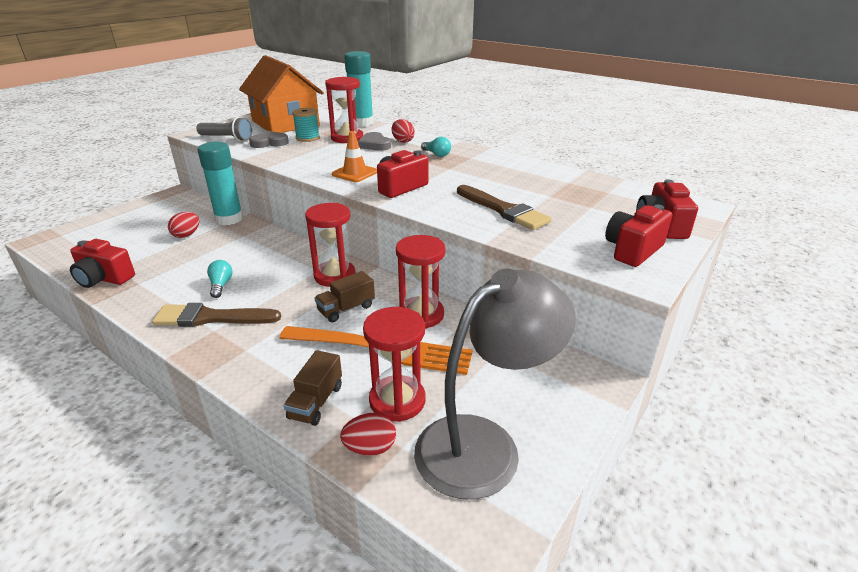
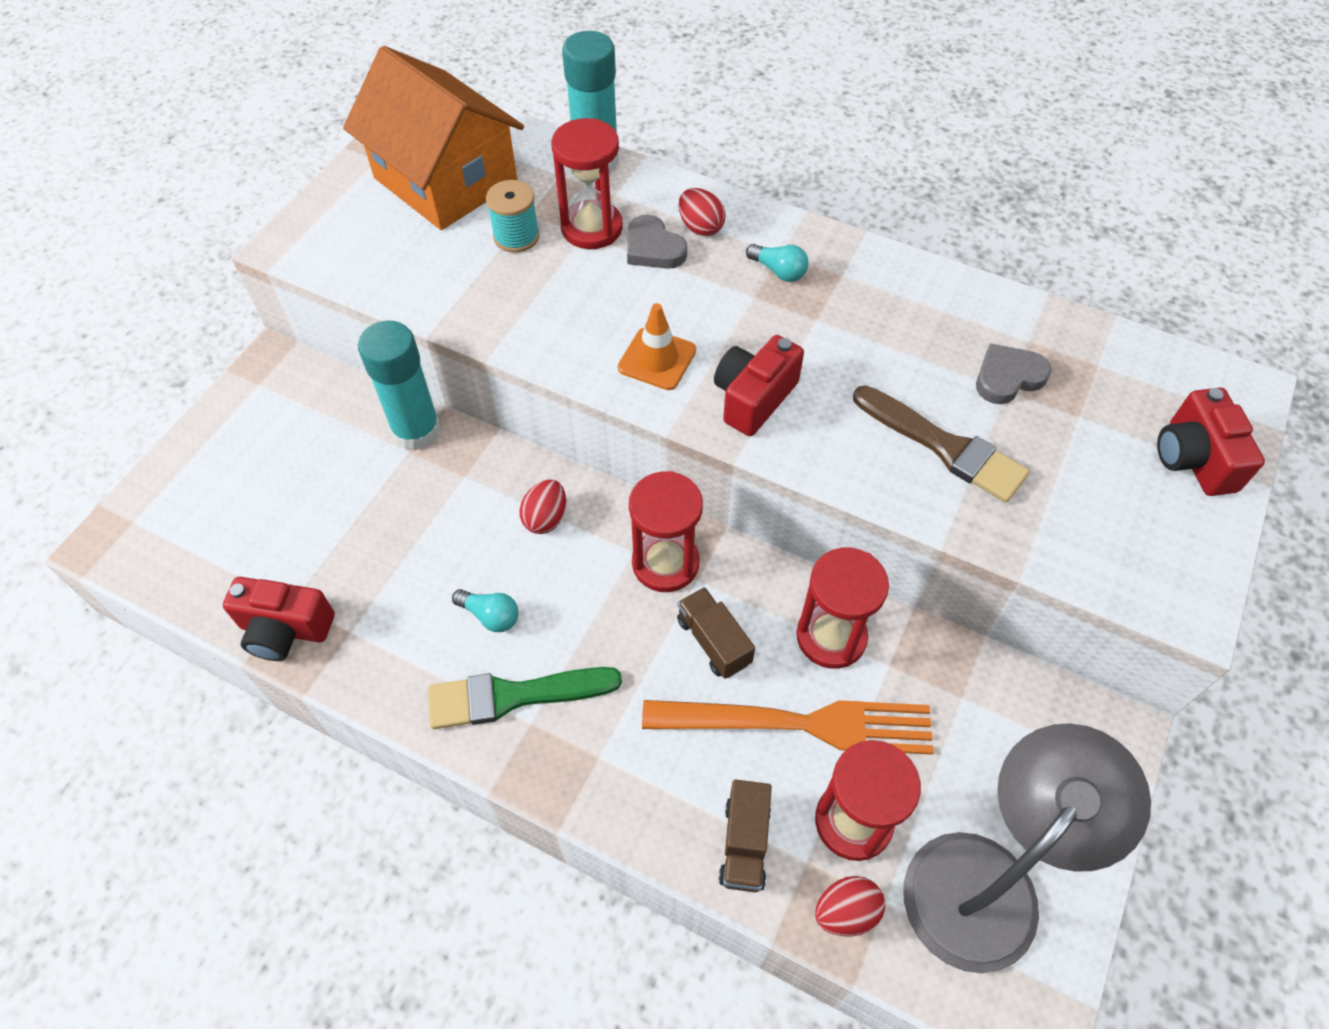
camera: 10 degrees left, 25 degrees up
(186, 235) = (363, 489): red egg -> red egg (545, 518)
(211, 318) = (513, 696): brown brush -> green brush
(221, 285) = (490, 615): turquoise light bulb -> turquoise light bulb turned 135 degrees clockwise
(227, 138) = (360, 258): grey flashlight -> none
(269, 143) = (451, 265): grey heart -> grey heart (1008, 377)
(346, 309) = (714, 641): brown truck -> brown truck turned 105 degrees clockwise
(633, 250) = (1162, 535): red camera -> none

